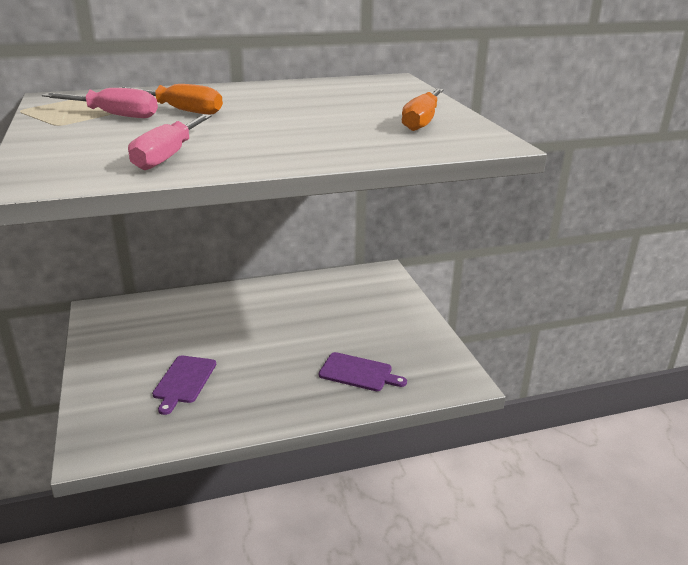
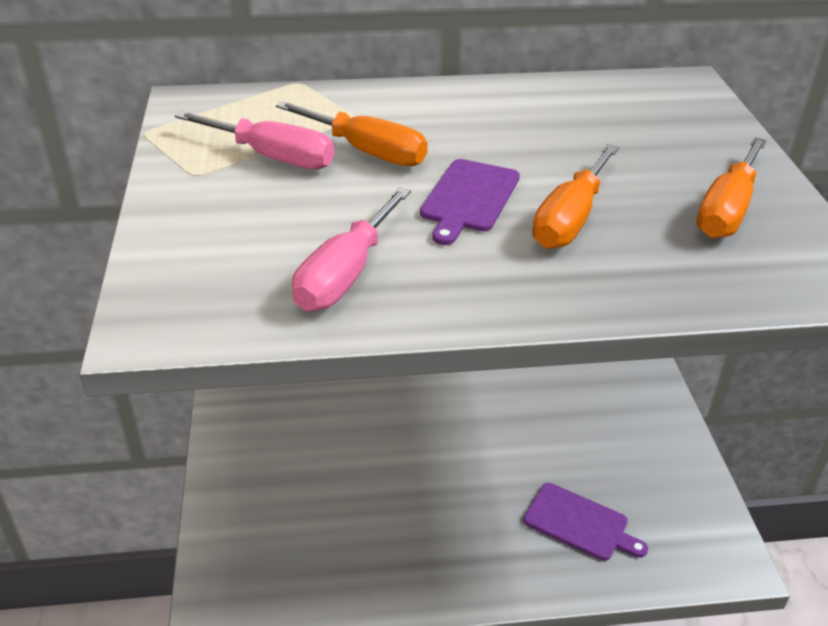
camera: 10 degrees right, 10 degrees up
(184, 381) = (341, 505): purple cutting board -> purple cutting board (469, 198)
(321, 129) = (570, 219): none -> orange screwdriver

